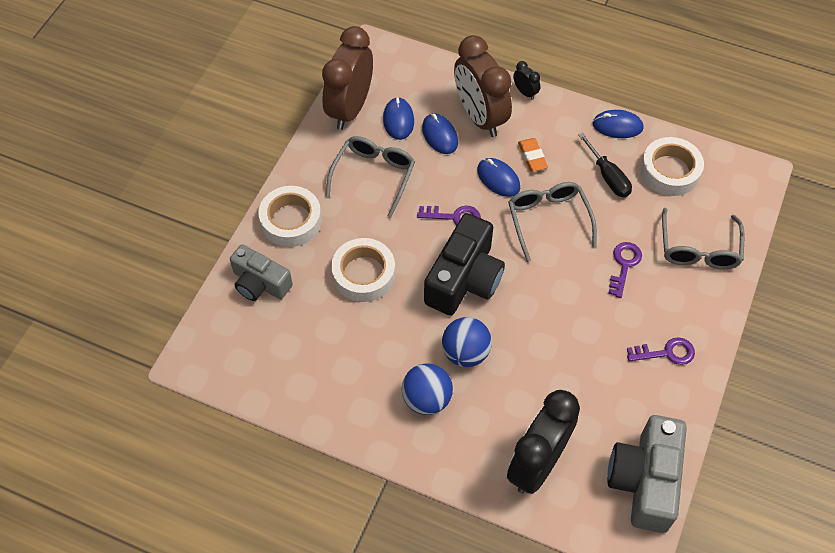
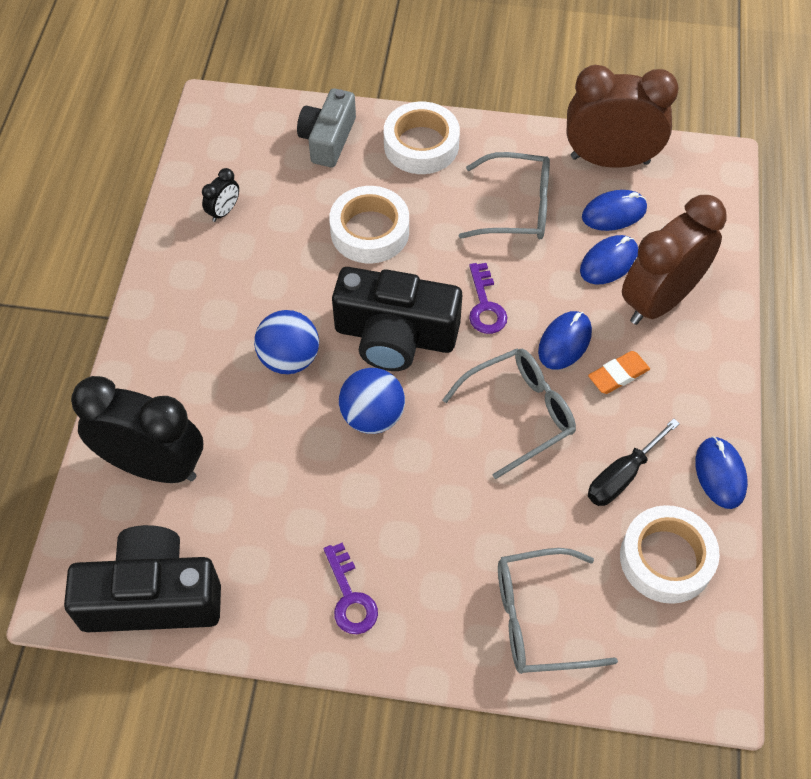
camera: 75 degrees right, 0 degrees up
(427, 399) = (217, 332): blue ball -> blue ball (372, 416)
(525, 92) = (727, 345): black clock -> black clock (224, 211)
(624, 265) = (477, 521): purple key -> none
(645, 480) = (152, 596): grey camera -> black camera

